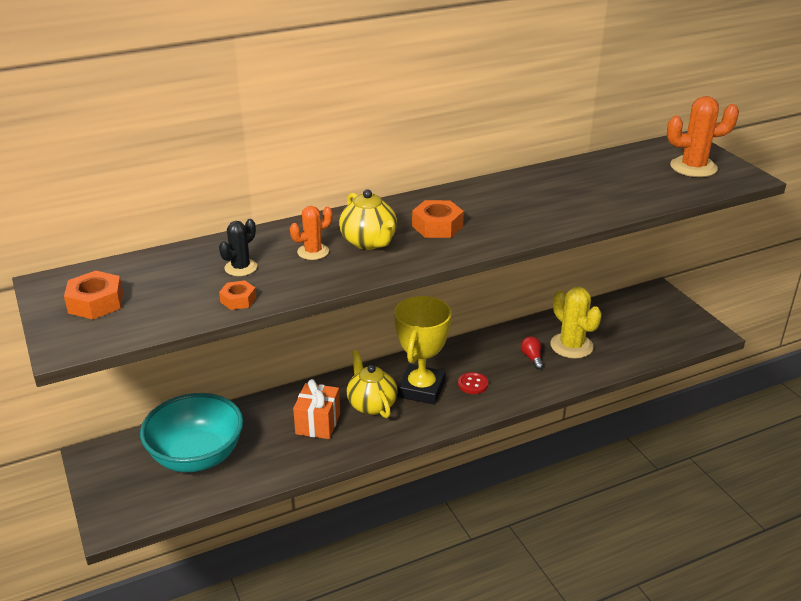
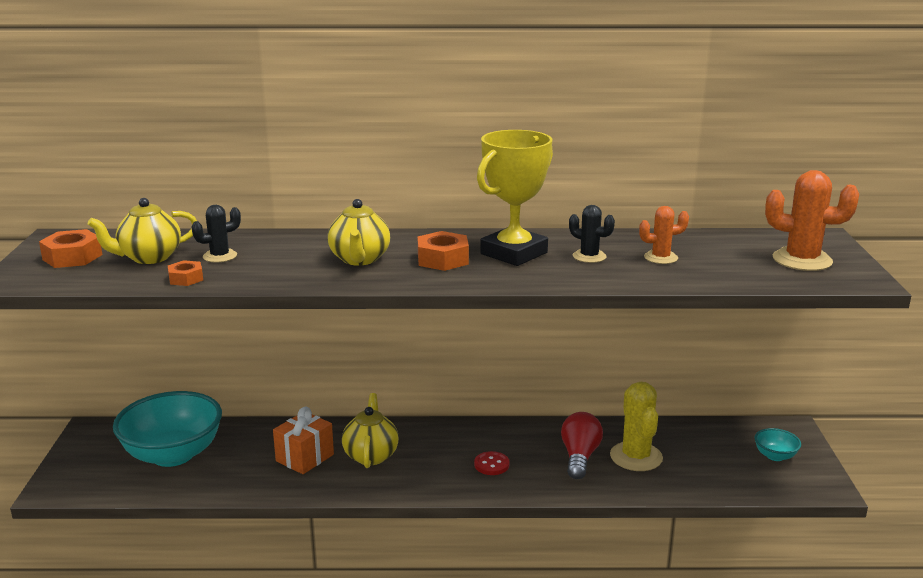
camera: 25 degrees right, 10 degrees down
(175, 285) = (149, 258): none -> yellow teapot
(313, 252) = (298, 257): orange cactus -> orange cactus (660, 258)
(421, 389) = (433, 455): yellow trophy -> yellow trophy (514, 253)
(532, 358) = (579, 457): red light bulb -> red light bulb, size x1.72
(546, 197) = (589, 256): none -> black cactus
(663, 317) = (775, 456): none -> turquoise bowl

